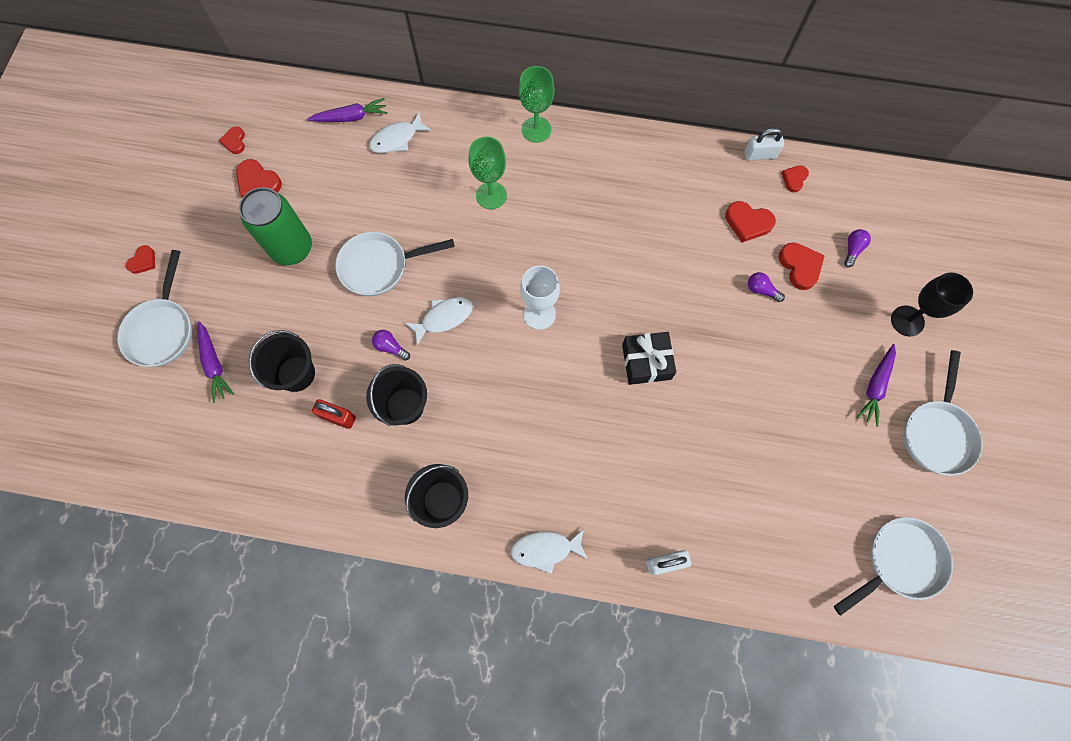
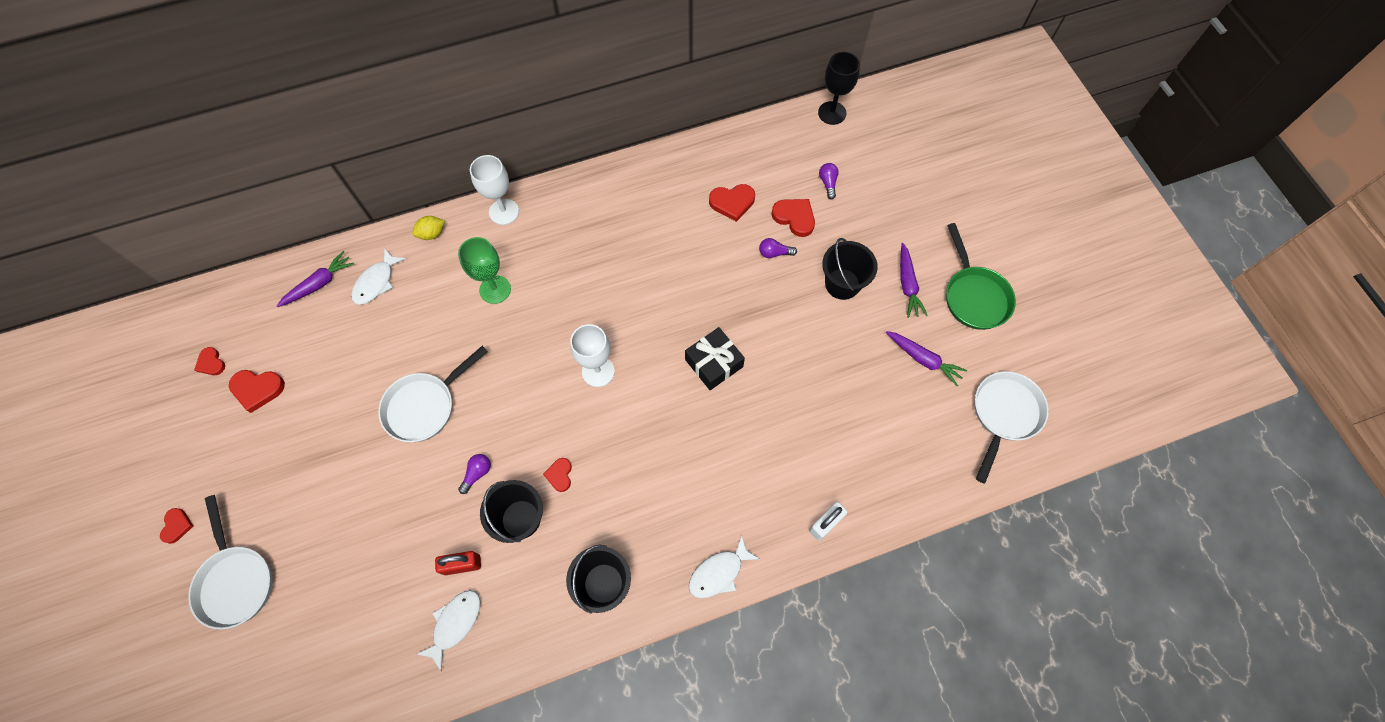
camera: 30 degrees left, 5 degrees down
(214, 364) = (310, 584): purple carrot -> purple carrot (923, 359)
(292, 248) = (328, 434): green can -> none
(296, 373) = (398, 547): black bucket -> black bucket (842, 284)
(391, 347) = (477, 473): purple light bulb -> purple light bulb turned 120 degrees clockwise
(444, 318) = (513, 420): white fish -> white fish (455, 623)
(464, 119) = (432, 234): none -> yellow lemon
(536, 129) = (504, 212): green goblet -> white goblet
(760, 155) = (710, 141): white padlock -> none
(794, 179) = (749, 148): red heart -> red heart (559, 475)
(907, 321) = (902, 219): black goblet -> black goblet (832, 113)
(937, 433) = (974, 296): white pan -> green pan

